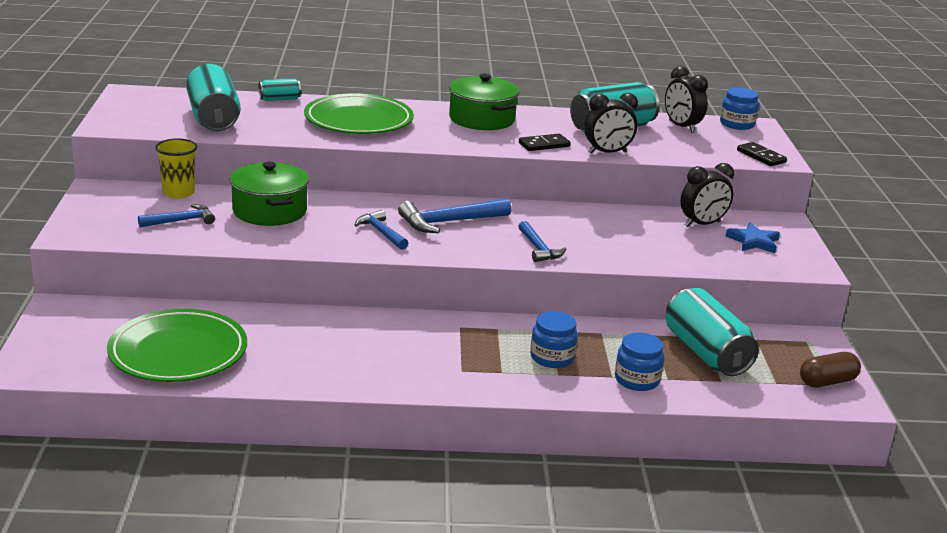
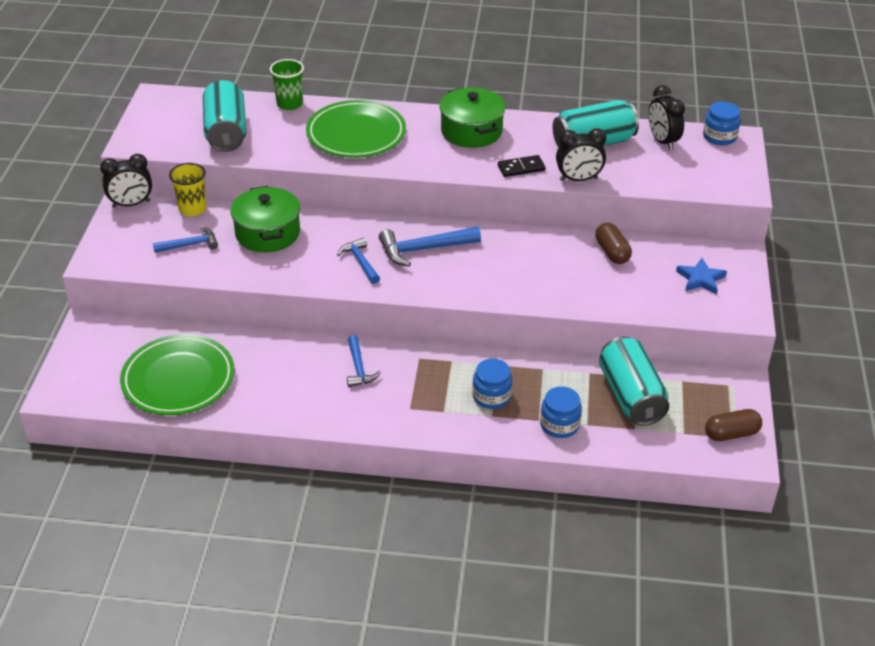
camera: 10 degrees right, 15 degrees up
(279, 99) = (289, 104): turquoise can -> green cup
(538, 248) = (496, 285): blue hammer -> blue hammer (358, 368)
(652, 222) = (612, 252): none -> brown capsule
(702, 224) = (658, 255): black clock -> black clock (131, 204)
(761, 156) = (727, 184): black domino -> none

